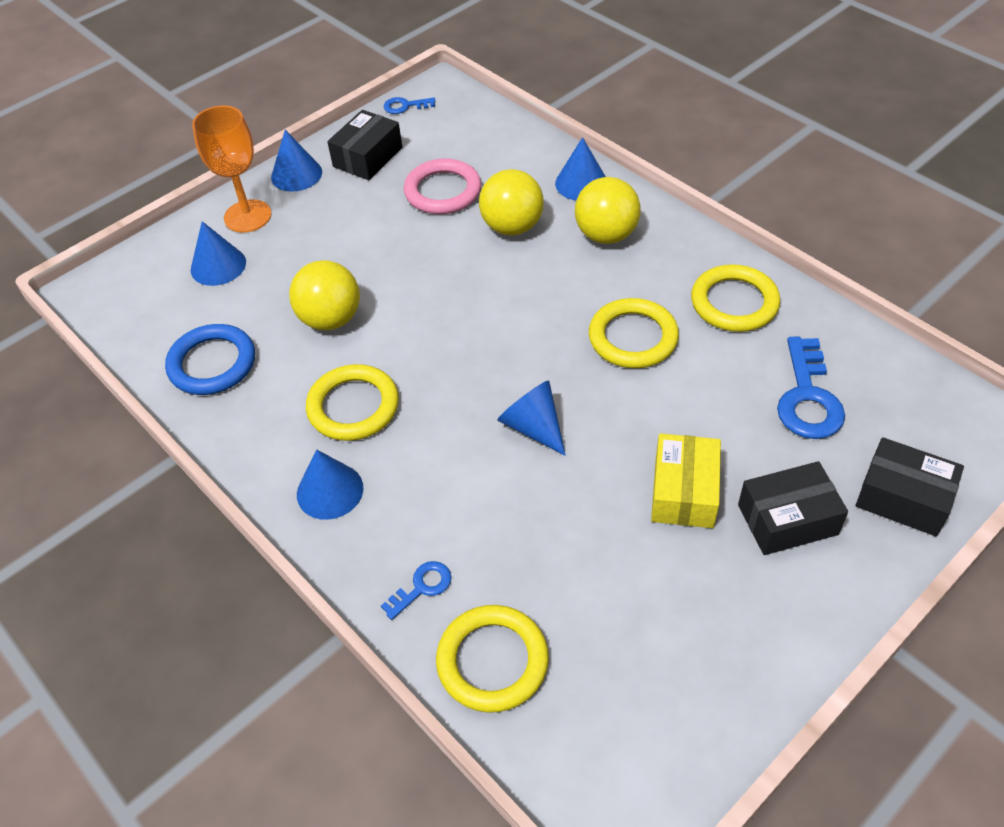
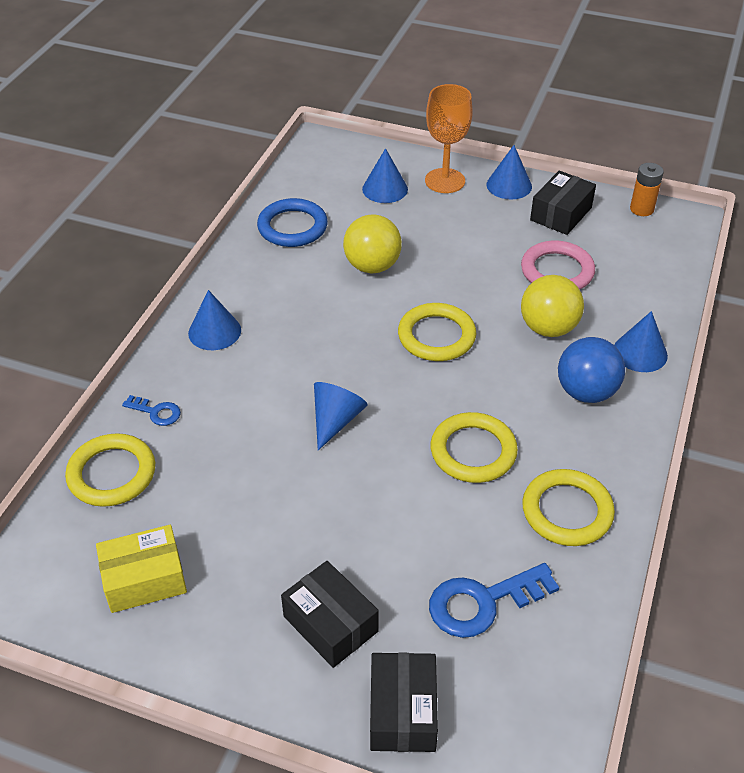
camera: 60 degrees right, 5 degrees down
(353, 406) = (296, 312): yellow ring -> yellow ring (436, 336)
(367, 157) = (561, 214): black box -> black box turned 60 degrees counterclockwise
(405, 106) = (641, 209): blue key -> orange battery
(606, 235) = (586, 392): yellow ball -> blue ball
(684, 492) = (322, 540): yellow box -> yellow box (144, 579)

